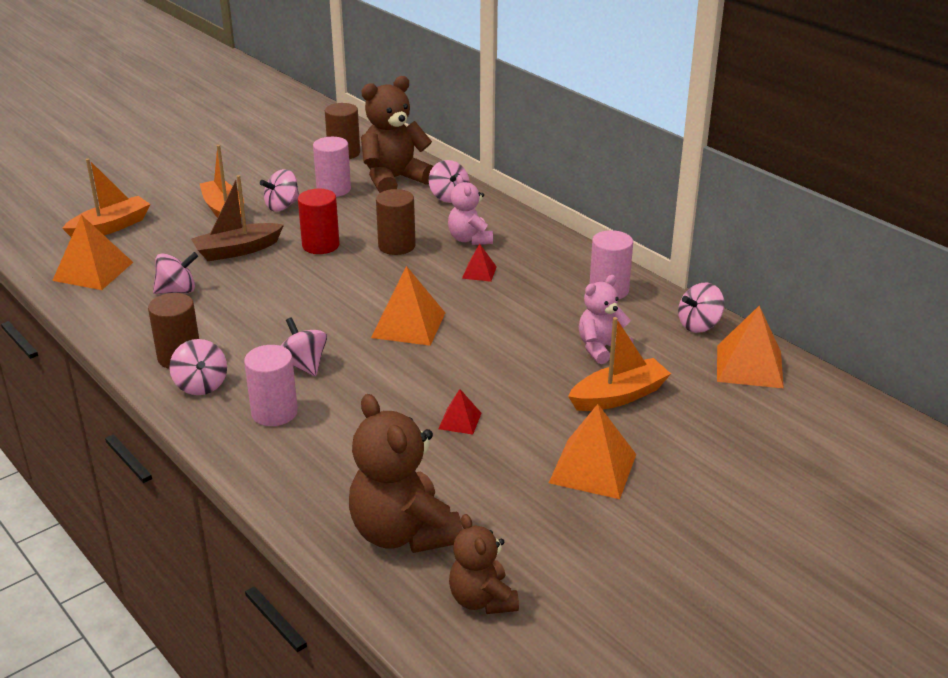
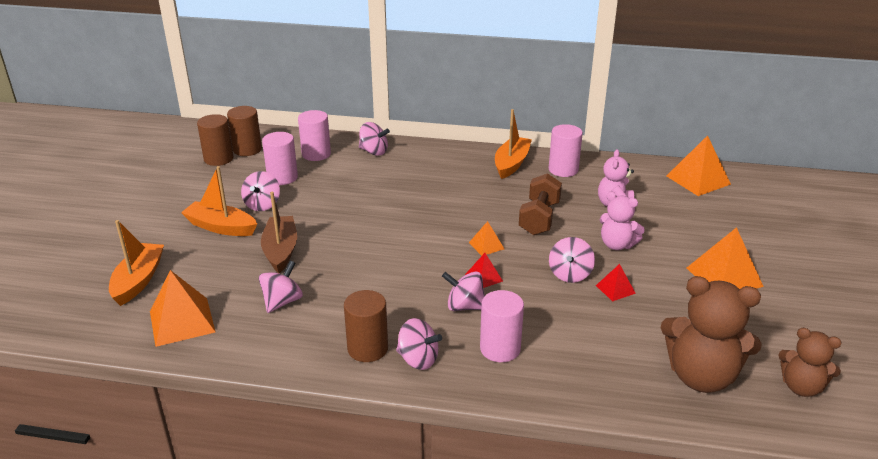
camera: 40 degrees left, 0 degrees up
(237, 250) = (280, 251): brown boat -> brown boat turned 150 degrees clockwise
(320, 245) = (338, 220): red cylinder -> none
(394, 179) = (316, 154): brown teddy bear -> pink cylinder
(396, 246) = (392, 198): brown cylinder -> brown cylinder (218, 159)
(408, 325) = (486, 245): orange pyramid -> orange pyramid, size x0.52
(470, 239) = (432, 173): pink teddy bear -> pink teddy bear (617, 245)
(479, 272) = (473, 192): red pyramid -> red pyramid (484, 277)
(500, 324) = (539, 218): none -> brown dumbbell
(618, 396) = (668, 229): orange boat -> orange boat (511, 164)
(699, 325) = (639, 169): pink spinning top -> pink spinning top (570, 274)

